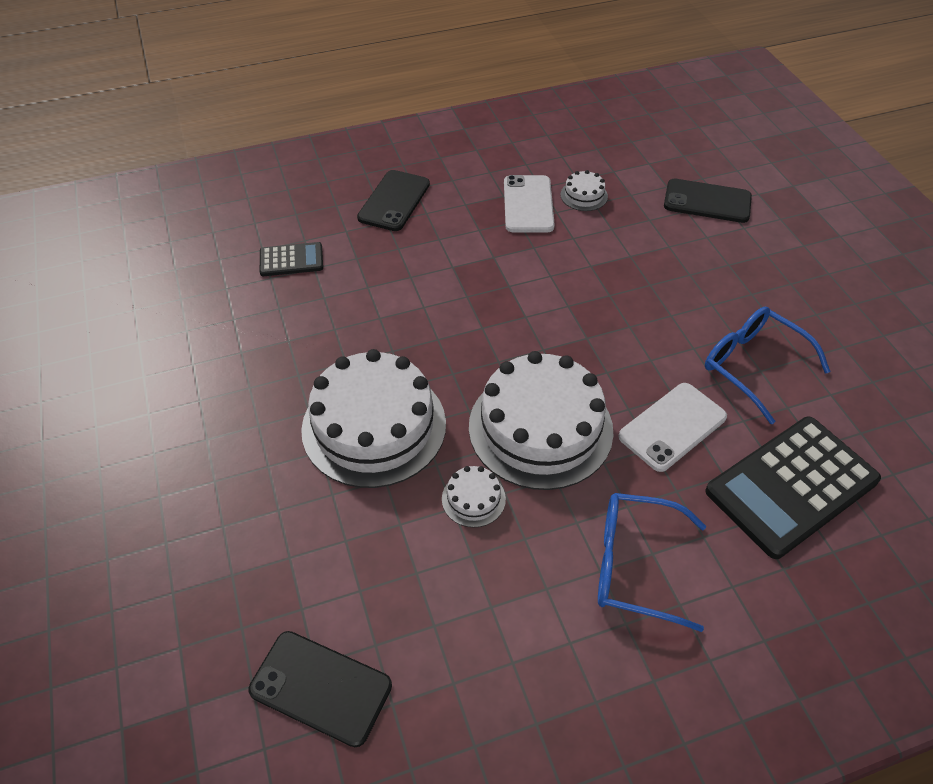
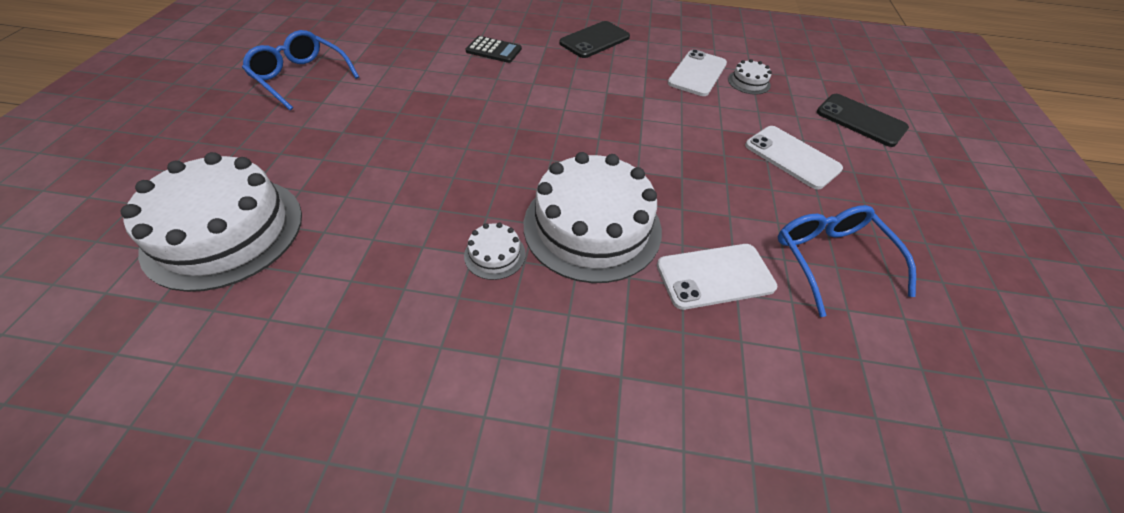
camera: 25 degrees right, 0 degrees up
(321, 687) = (256, 339): black phone -> none
(374, 426) = (461, 171): white cake -> white cake (224, 231)
(634, 565) = (595, 378): blue glasses -> blue glasses (300, 77)
(669, 271) = (792, 157): none -> white phone
(791, 486) = (810, 384): black calculator -> none

